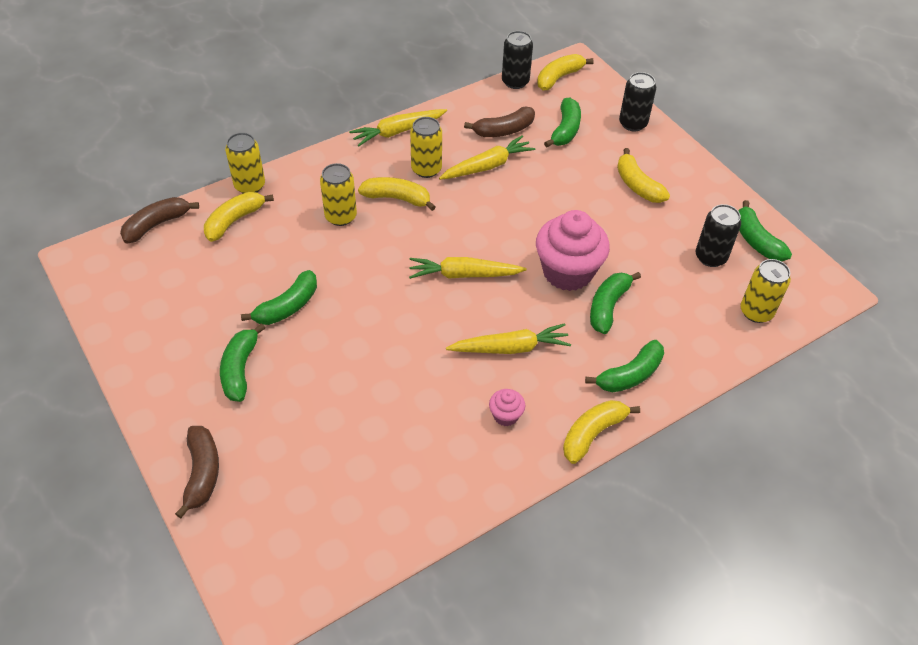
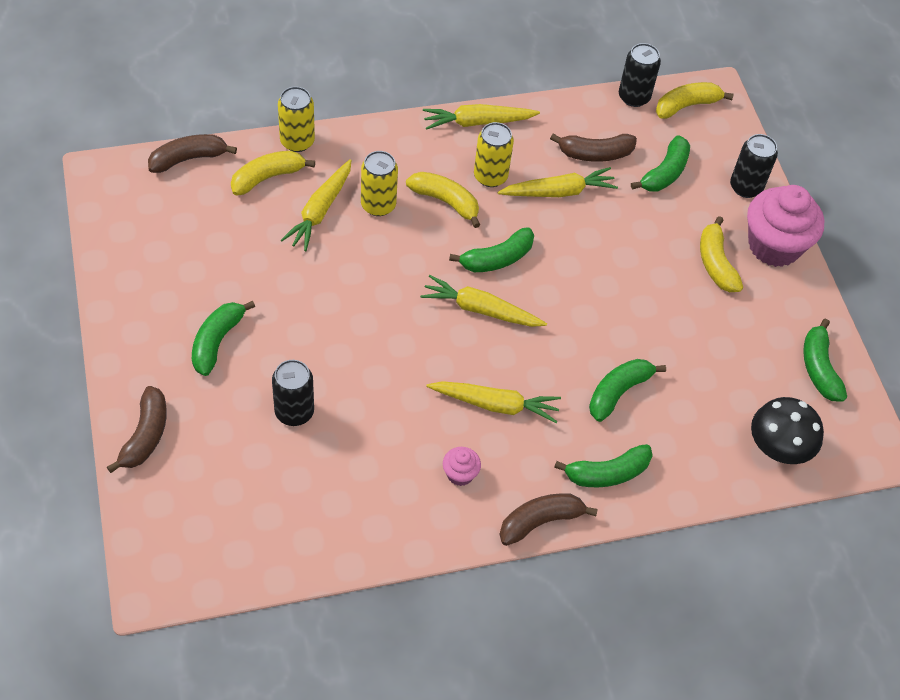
camera: 15 degrees right, 5 degrees up
(287, 307) = (287, 289): green banana -> green banana (497, 259)
(292, 235) = (320, 211): none -> yellow carrot
(567, 272) = (592, 340): pink cupcake -> pink cupcake (774, 246)
(593, 433) = (540, 521): yellow banana -> brown banana
(710, 257) = (758, 371): black can -> black can (294, 412)
(756, 312) = (777, 448): yellow can -> black mushroom

